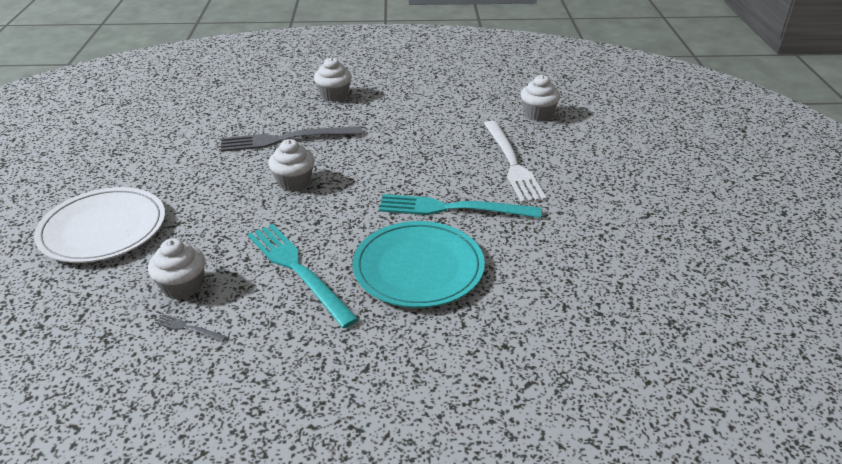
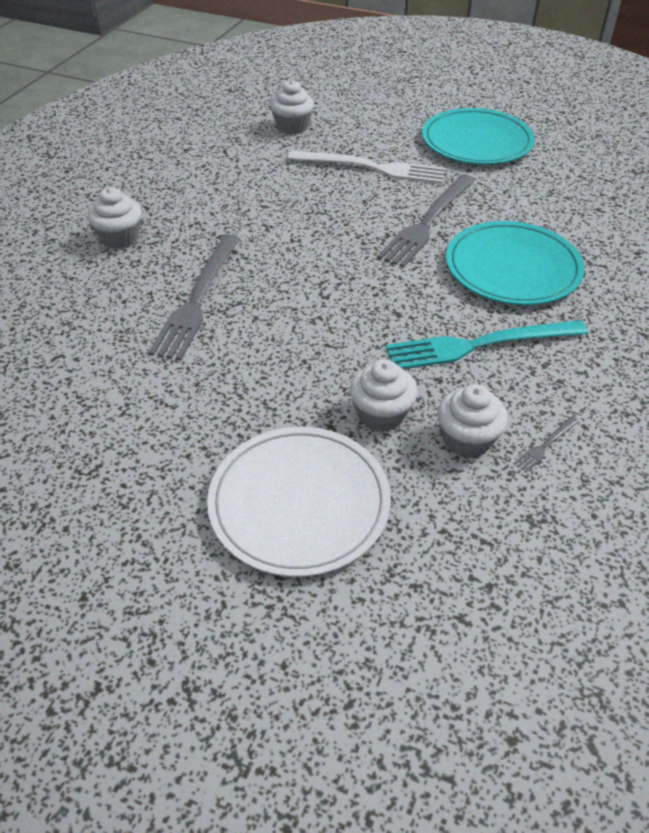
camera: 65 degrees left, 10 degrees up
(294, 182) = (304, 313): white cupcake -> white cupcake (381, 414)
(452, 208) = (427, 222): turquoise fork -> grey fork
(616, 206) = (476, 141): none -> turquoise plate

